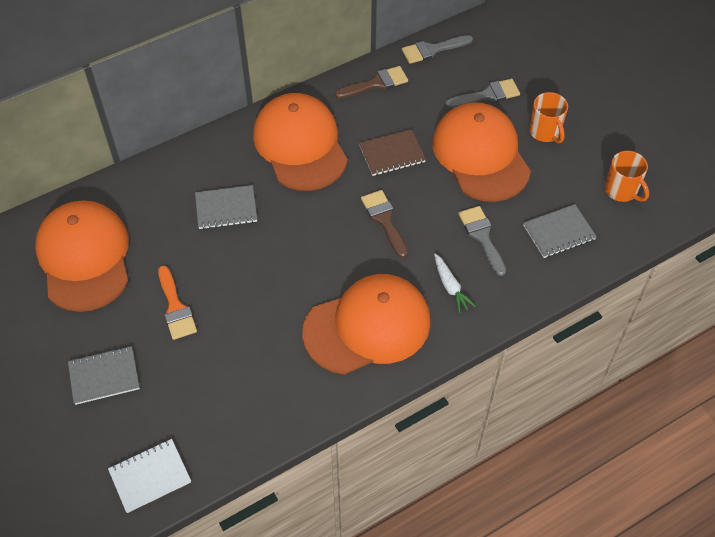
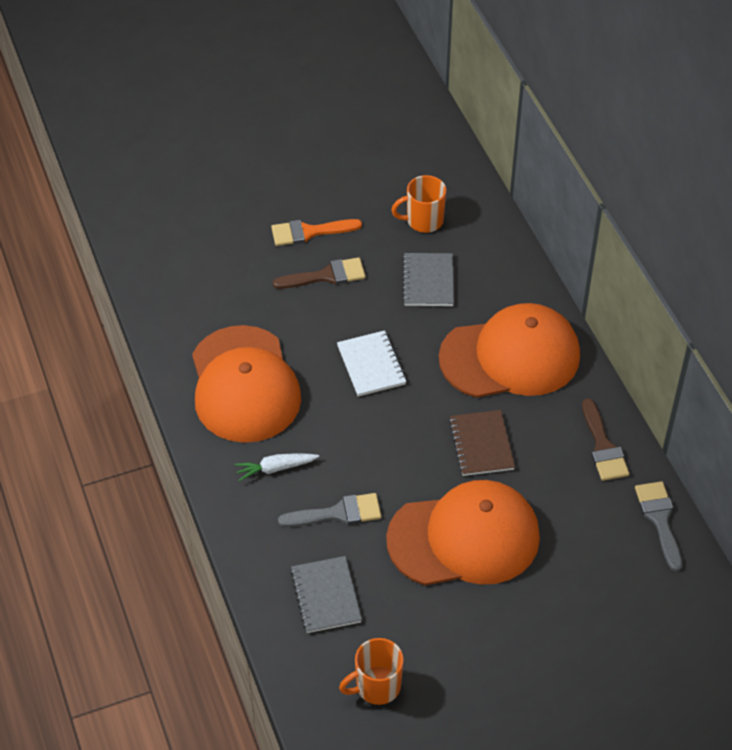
camera: 100 degrees right, 5 degrees down
(84, 257) = (388, 166): orange cap -> none
(104, 376) = (245, 177): grey notebook -> none
(150, 476) = (132, 204): white notebook -> white notebook (371, 365)
(384, 220) = (383, 421): brown brush -> brown brush (326, 276)
(487, 95) = (567, 567): grey brush -> none
(545, 132) = (492, 621): orange mug -> orange mug (423, 221)

